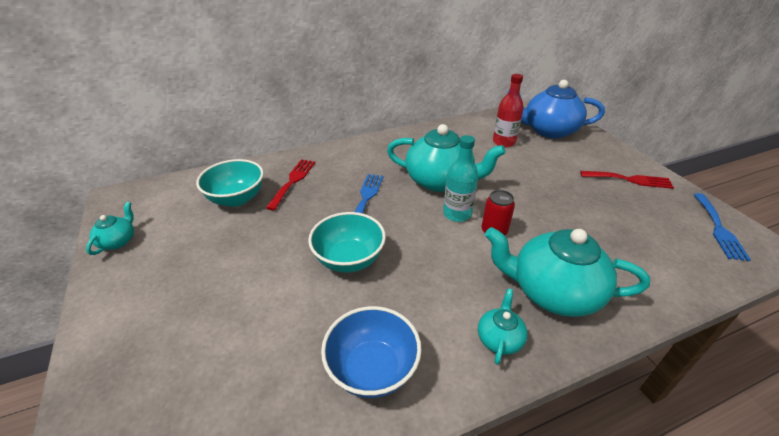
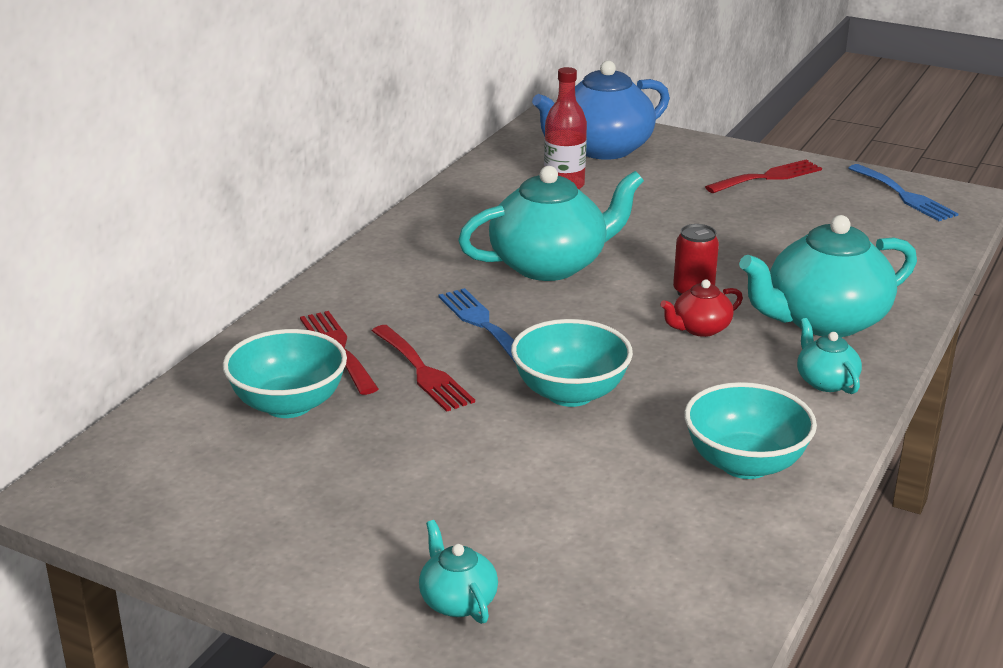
camera: 40 degrees left, 10 degrees down
(118, 241) = (197, 530): turquoise teapot -> turquoise teapot (457, 601)
(306, 210) = (423, 371): none -> red fork
(372, 369) = (745, 463): blue bowl -> turquoise bowl
(457, 214) = (626, 292): turquoise bottle -> none
(468, 256) = (700, 329): none -> red teapot

